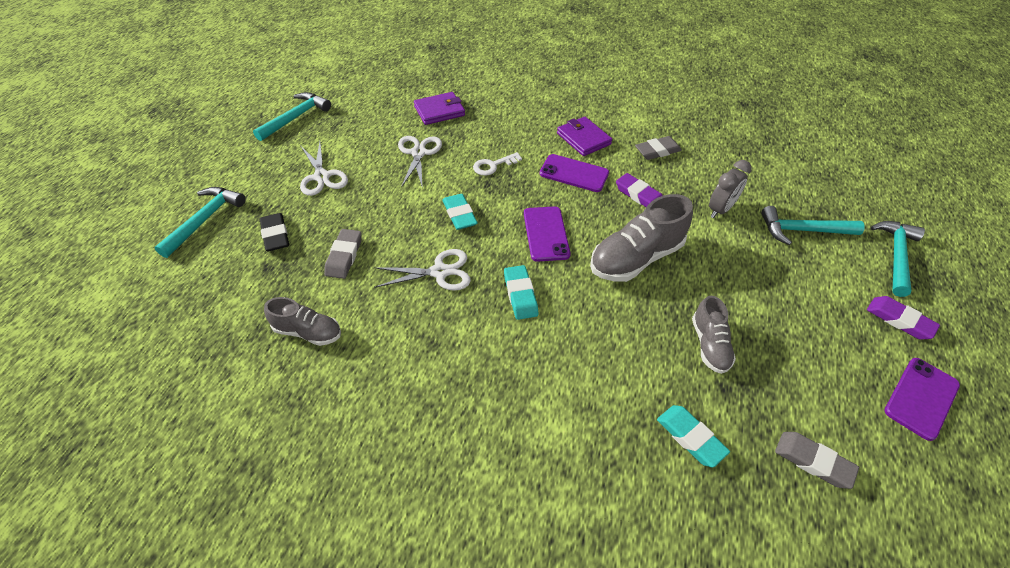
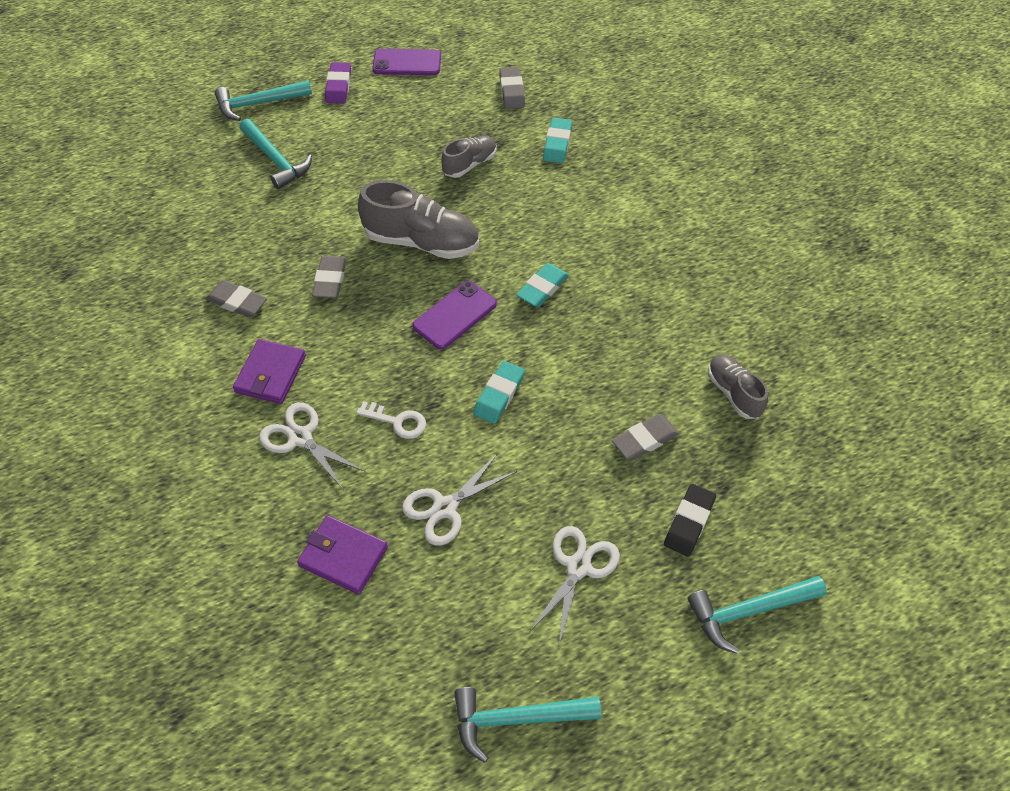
camera: 130 degrees left, 5 degrees up
(440, 272) = (580, 356): white scissors -> white scissors (300, 437)
(574, 173) = (343, 346): purple phone -> none
(639, 195) = (330, 280): purple eraser -> grey eraser
(720, 209) = (296, 218): grey clock -> none

